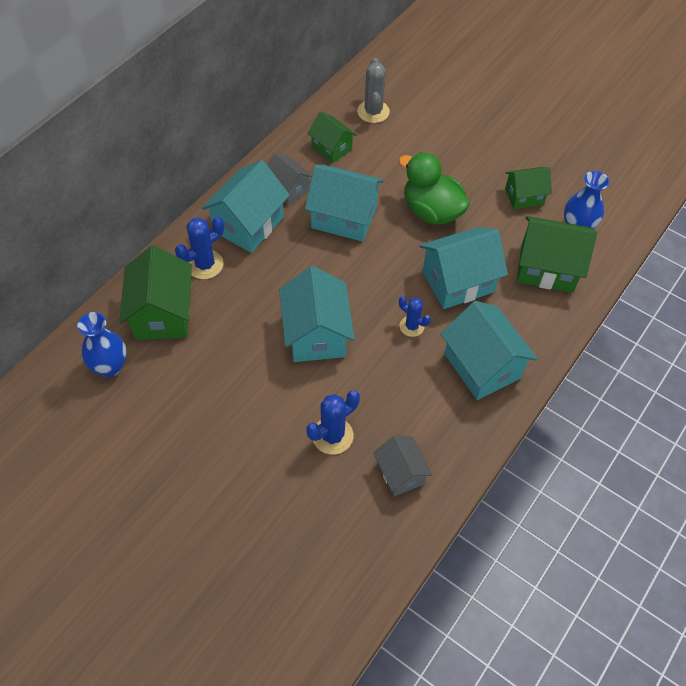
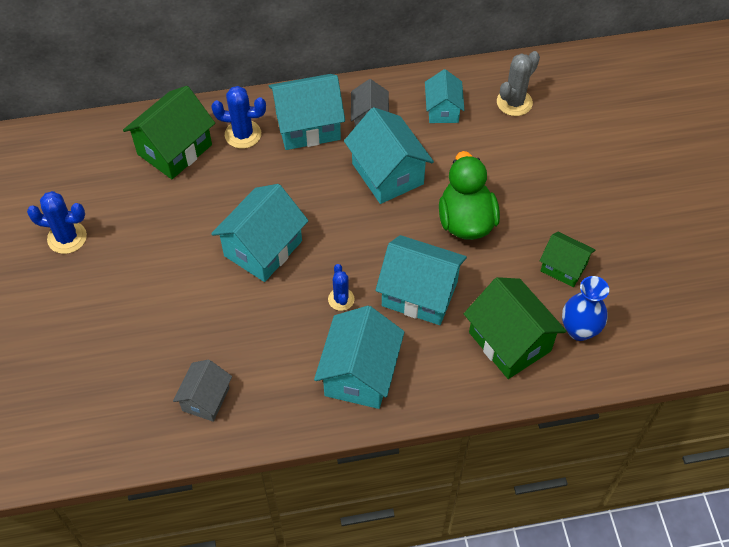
camera: 45 degrees right, 0 degrees up
(110, 366) = (102, 161): blue vase -> none
(331, 148) = (443, 110): green house -> turquoise house
(332, 436) = (190, 331): blue cactus -> blue cactus (67, 237)

